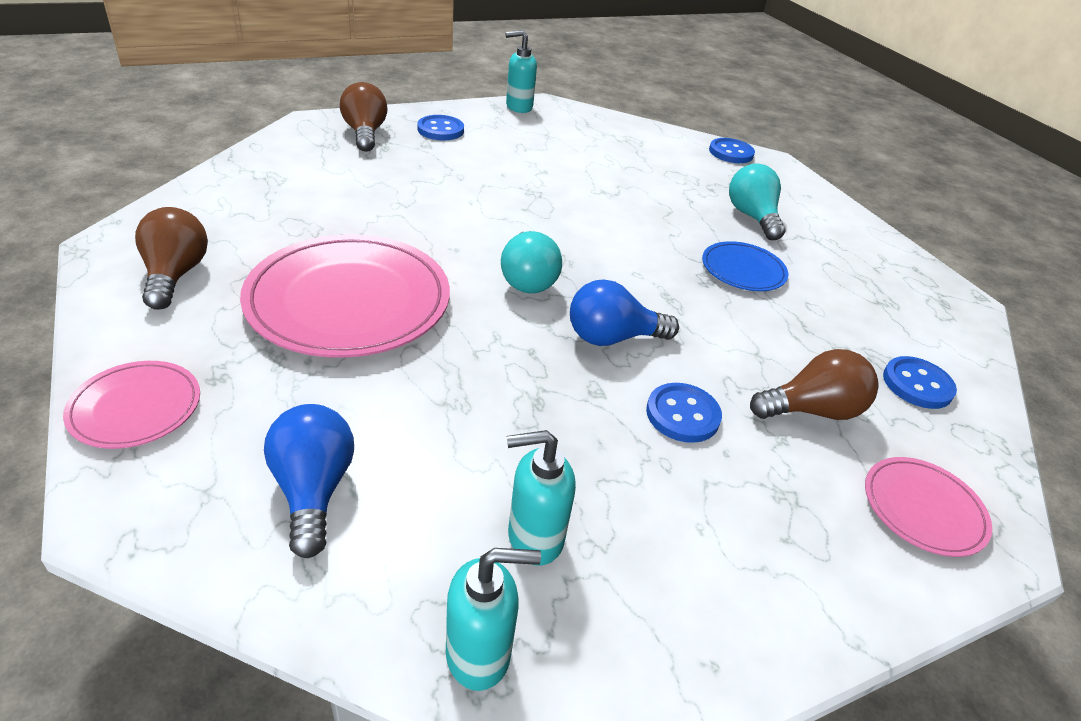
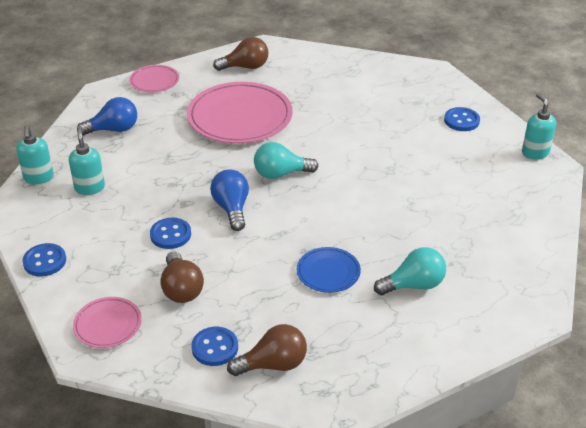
camera: 90 degrees right, 0 degrees up
(365, 133) = (432, 92): brown light bulb -> brown light bulb (273, 364)
(731, 153) = (536, 282): blue button -> blue button (45, 261)

